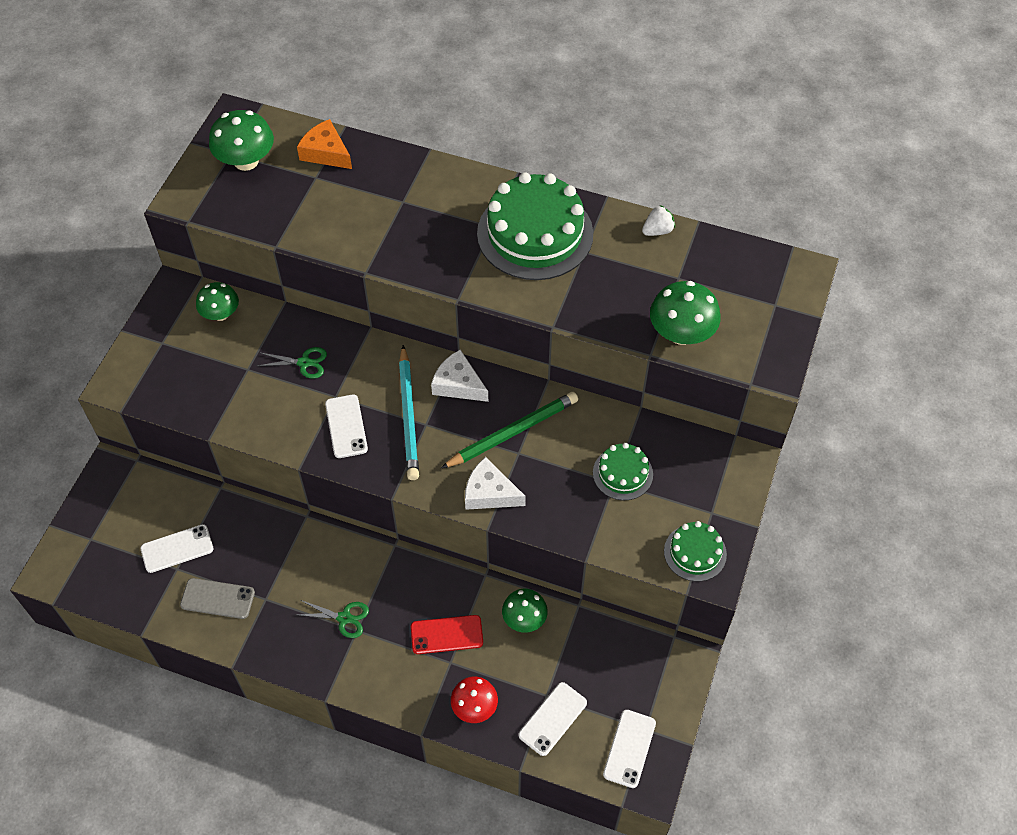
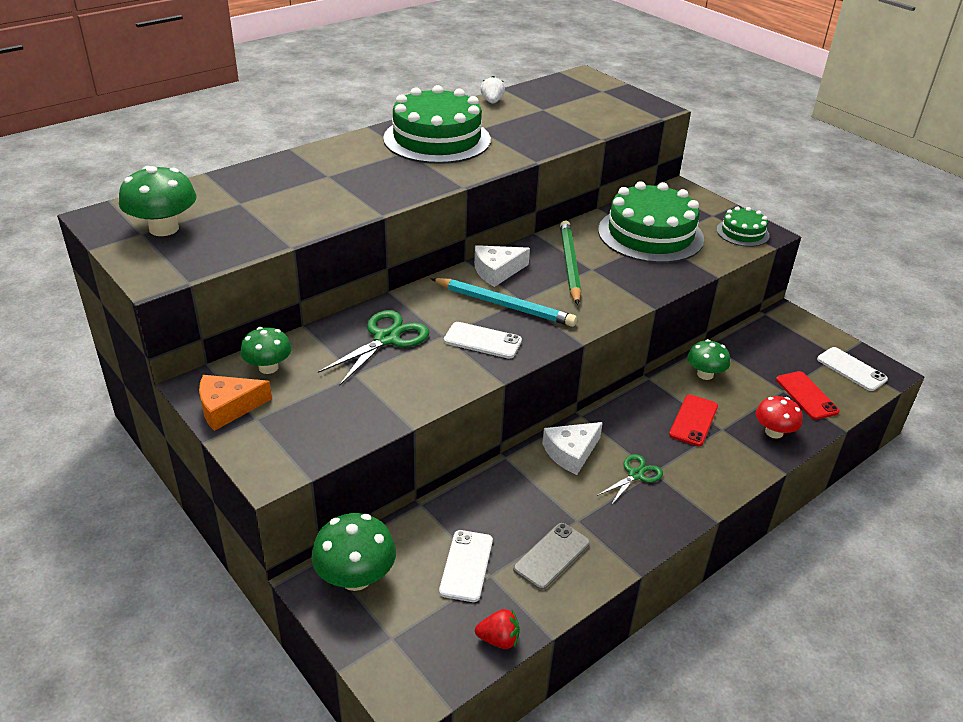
camera: 60 degrees left, 20 degrees down
(122, 602) = (498, 639): none -> red strawberry
(304, 363) = (386, 339): green scissors -> green scissors, size x1.62
(326, 152) = (219, 190): orange cheese -> orange cheese (228, 408)
(489, 493) = (619, 295): white cheese -> white cheese (571, 452)
(552, 719) = (806, 395): white phone -> red phone
(622, 473) = (650, 234): green cake -> green cake, size x2.00
(681, 333) = (594, 123): green mushroom -> green mushroom (355, 577)

